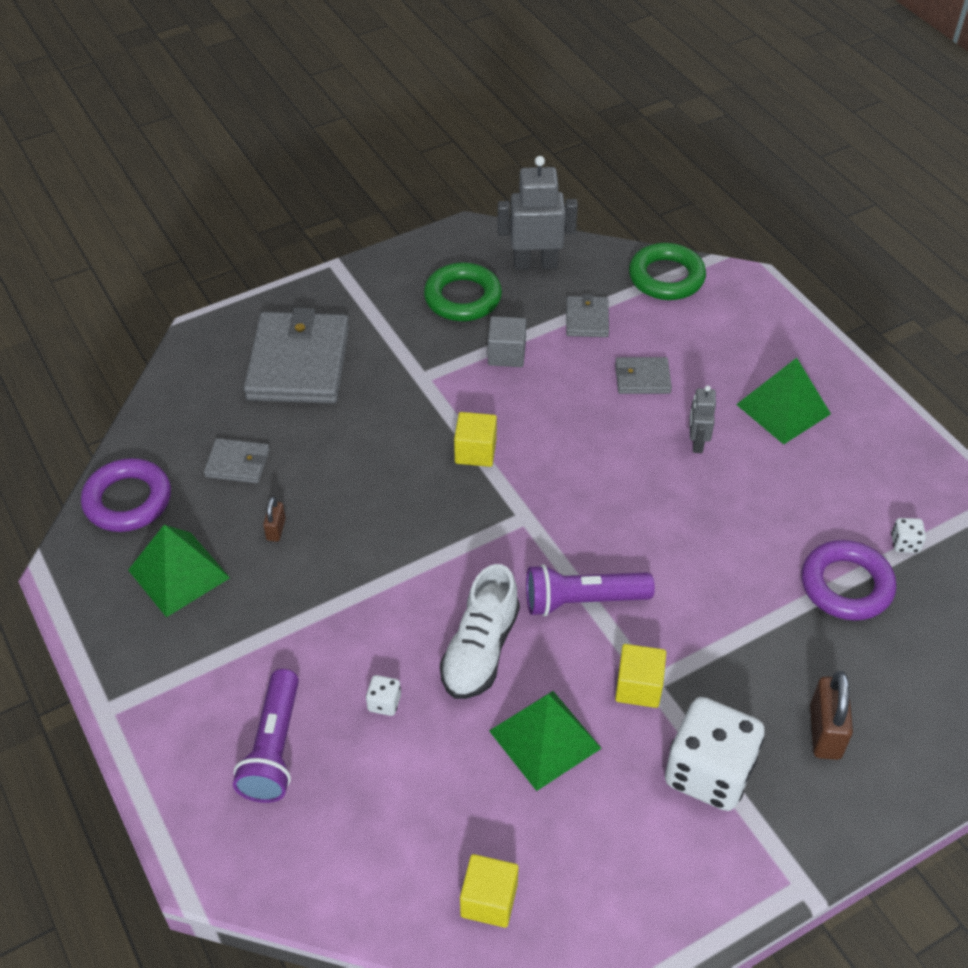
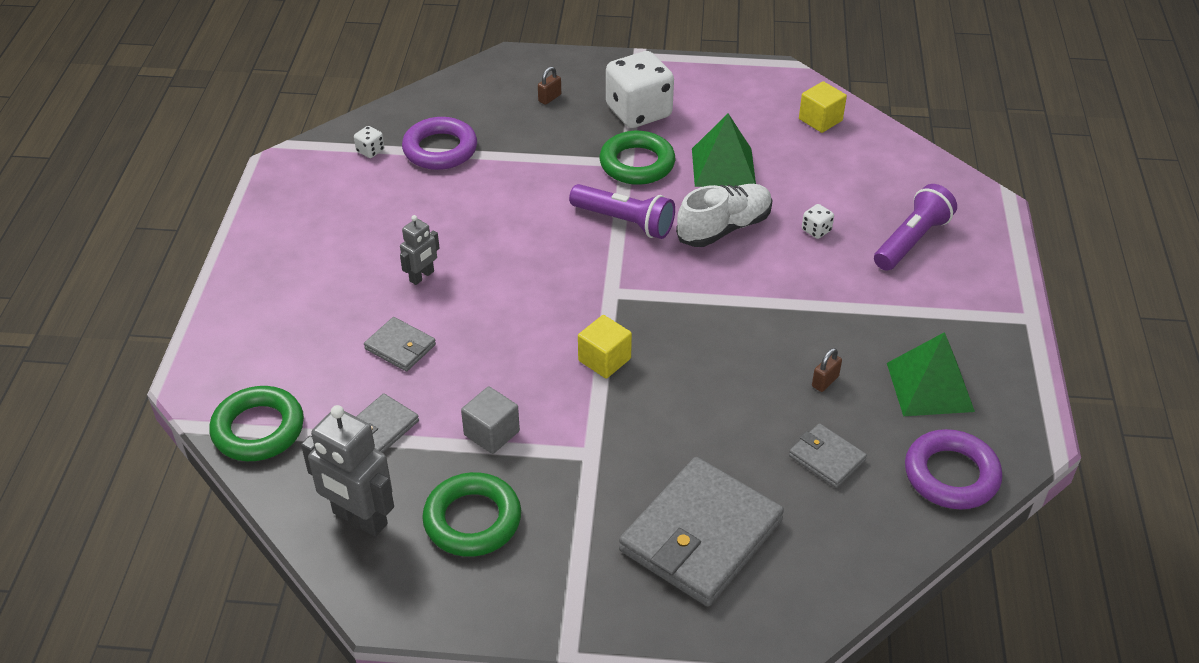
camera: 145 degrees left, 5 degrees down
(638, 687) = (637, 164): yellow cube -> green ring
(783, 409) = (325, 266): green pyramid -> none
(825, 732) = (549, 98): brown padlock -> brown padlock, size x0.55

